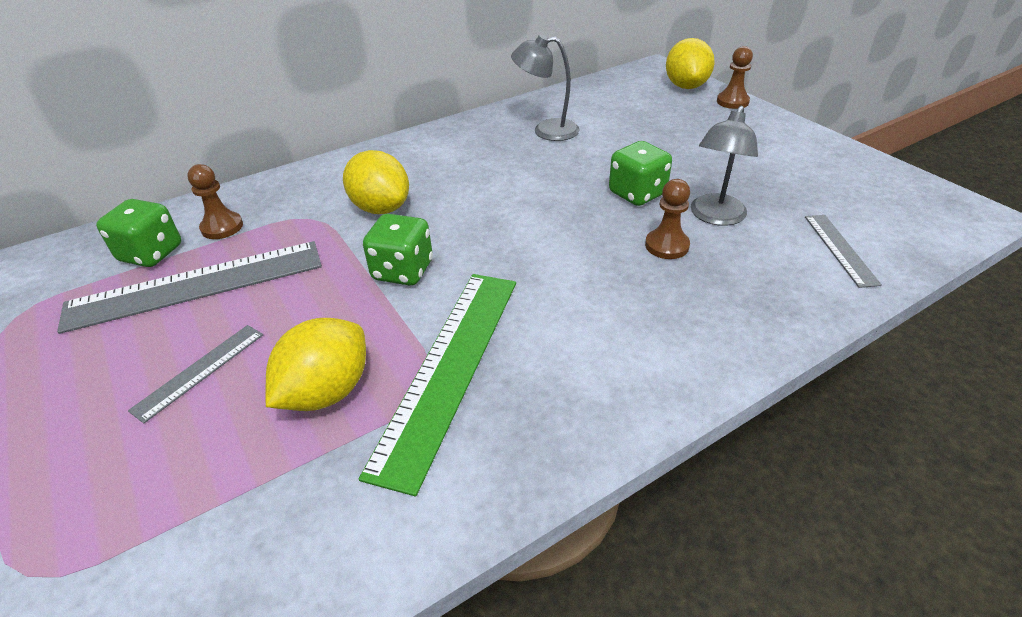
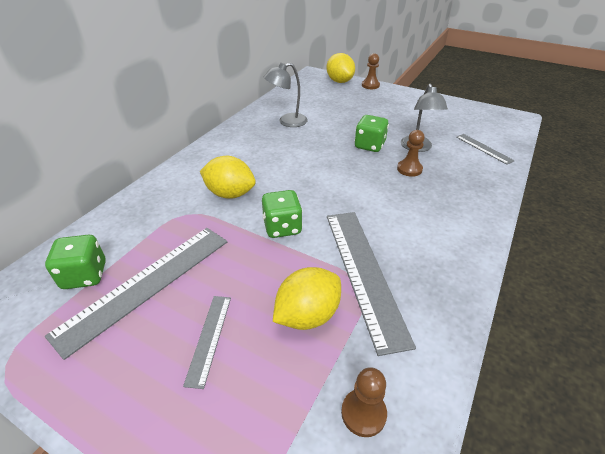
camera: 30 degrees left, 0 degrees up
(222, 227) = (125, 239): brown pawn -> brown pawn (363, 413)
(327, 391) = (307, 315): yellow lemon -> yellow lemon turned 45 degrees clockwise
(449, 368) = (363, 272): green ruler -> grey ruler

